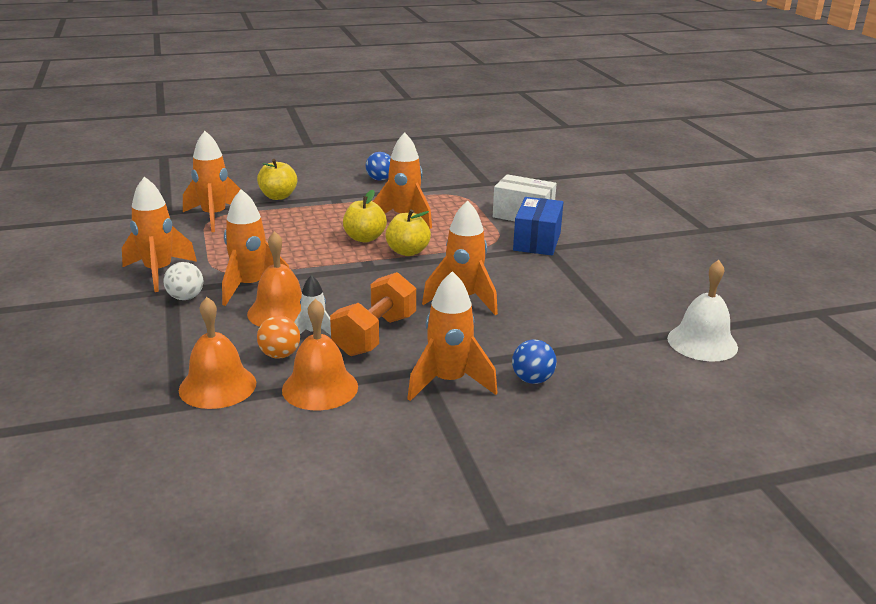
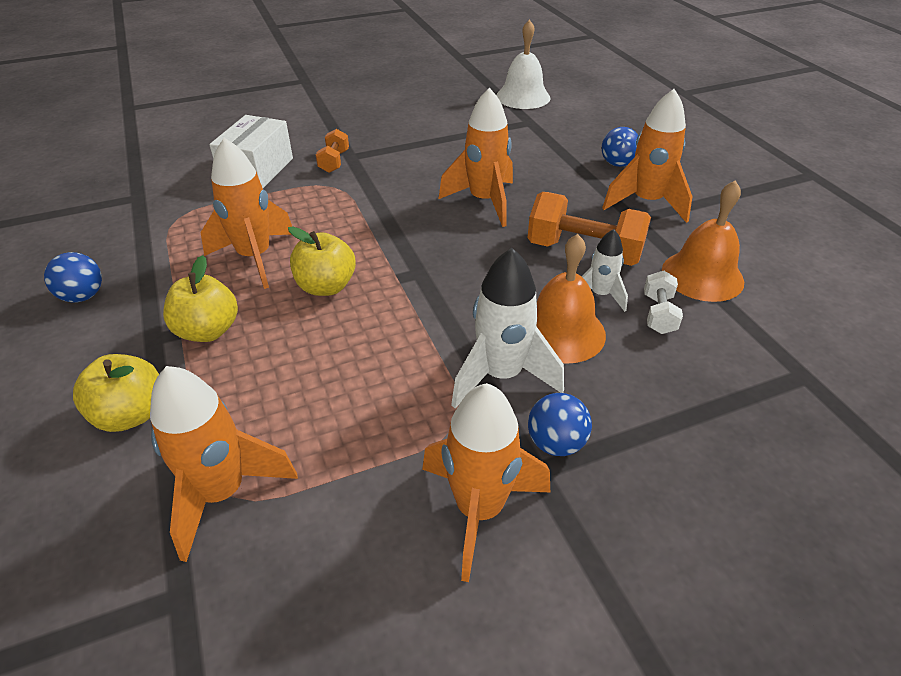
camera: 95 degrees left, 15 degrees up
(185, 297) = (555, 443): white ball -> blue ball
(217, 386) = (748, 351): orange bell -> none
(250, 287) = (501, 375): orange rocket -> white rocket
(280, 355) = (658, 314): orange ball -> white dumbbell
(407, 251) = (368, 246): yellow apple -> yellow apple (208, 331)
(537, 241) = (334, 162): blue box -> orange dumbbell

